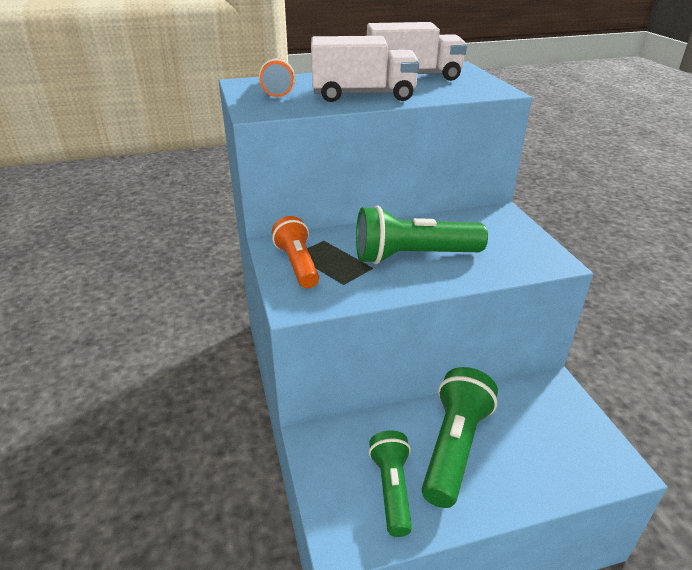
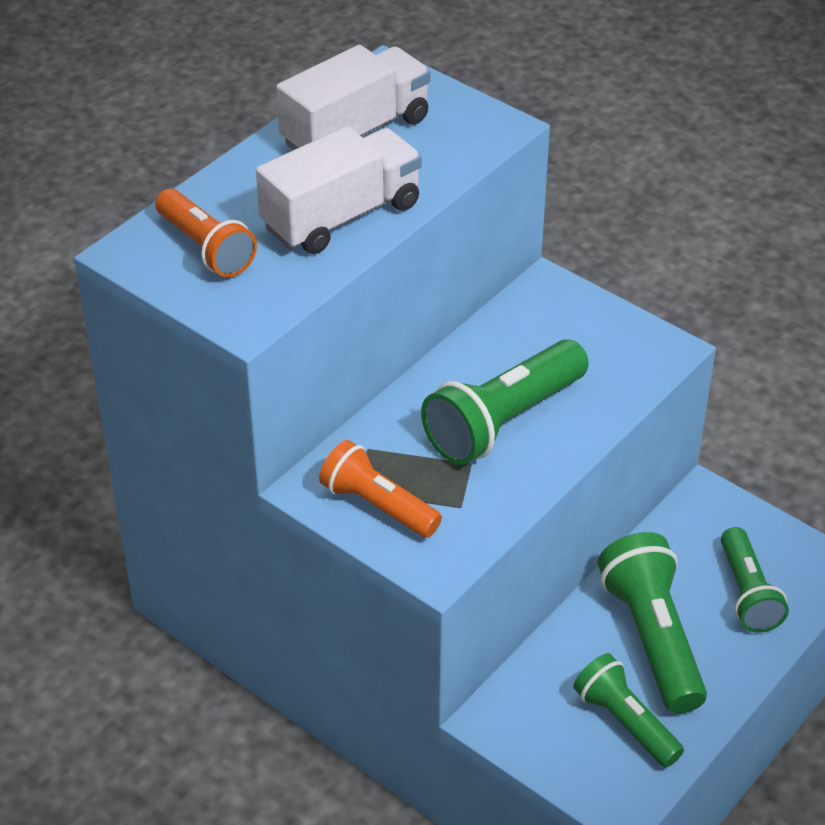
camera: 35 degrees left, 10 degrees up
(544, 454) = (747, 593): none -> green flashlight

